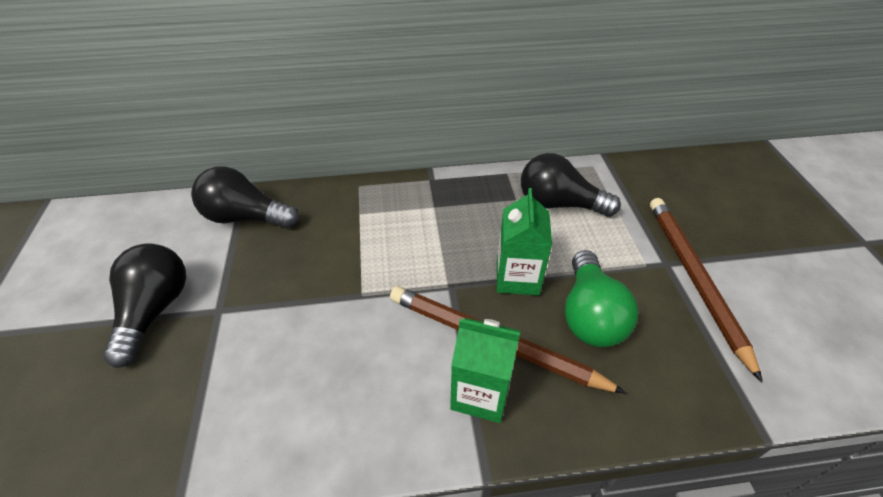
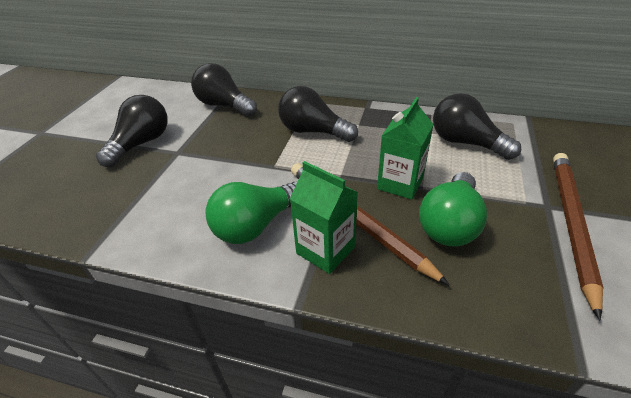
camera: 25 degrees right, 5 degrees down
(384, 230) = (313, 131): none -> black light bulb
(384, 388) = (256, 225): none -> green light bulb

